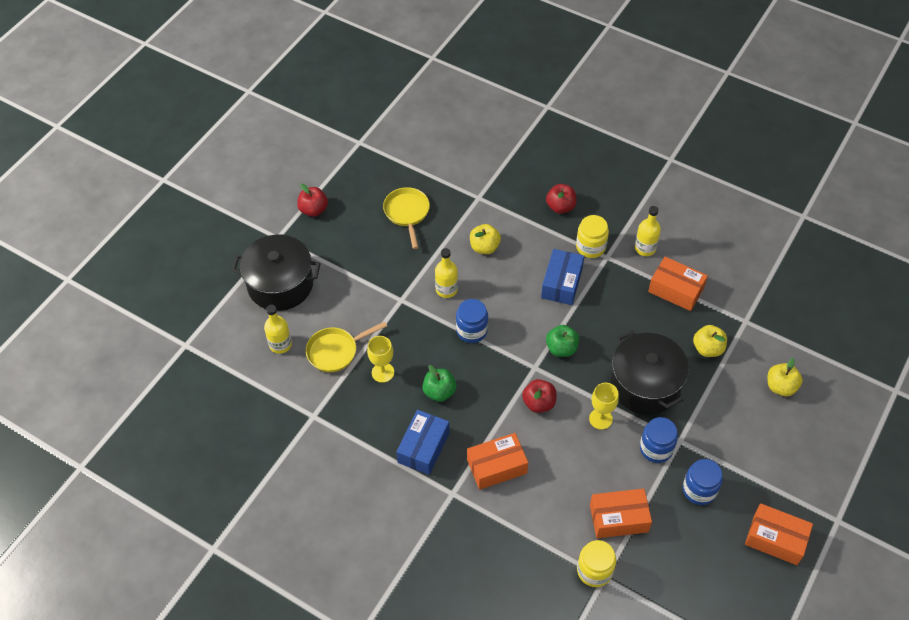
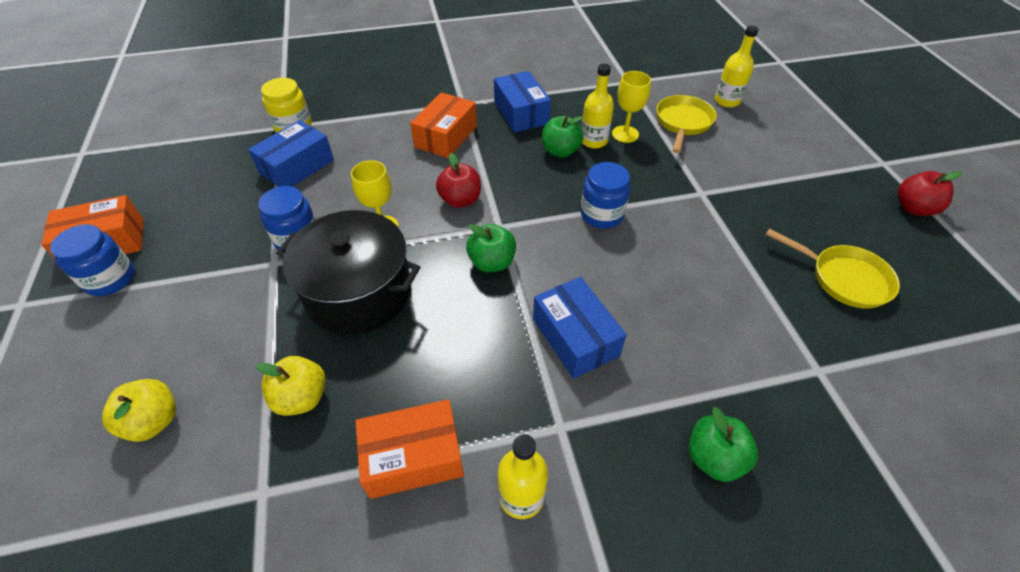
camera: 135 degrees right, 5 degrees down
(280, 284) = (807, 134): black pot -> none
(446, 289) = (679, 232): yellow bottle -> yellow bottle (593, 141)
(484, 247) = (713, 308): yellow apple -> none
(560, 207) = (714, 457): red apple -> green apple
(590, 247) = (598, 424): yellow jar -> none
(618, 518) = (297, 166): orange box -> blue box
(699, 490) = (222, 233): blue jar -> blue jar (110, 279)

